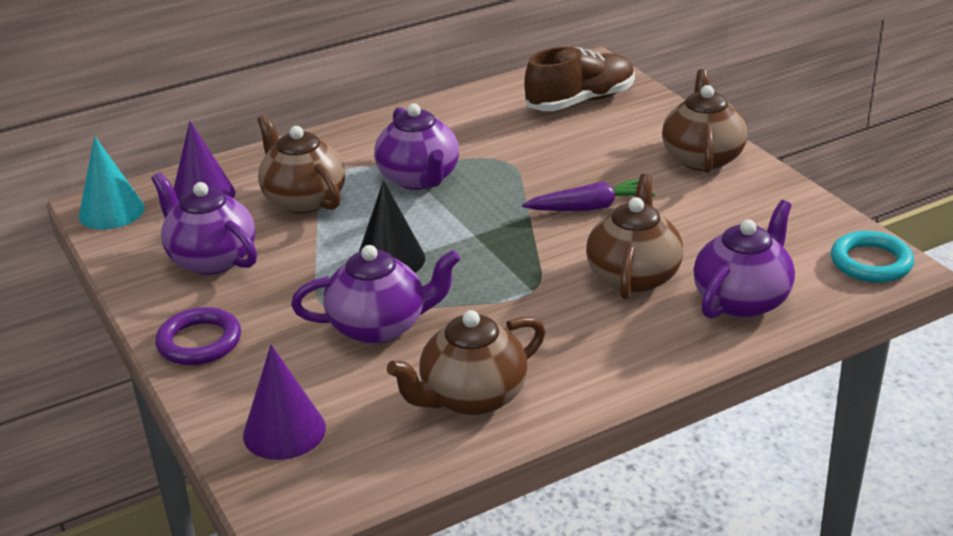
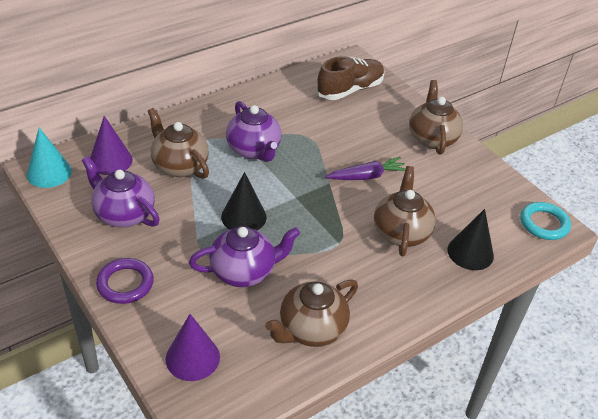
camera: 10 degrees left, 10 degrees up
(742, 300) = (470, 252): purple teapot -> black cone

